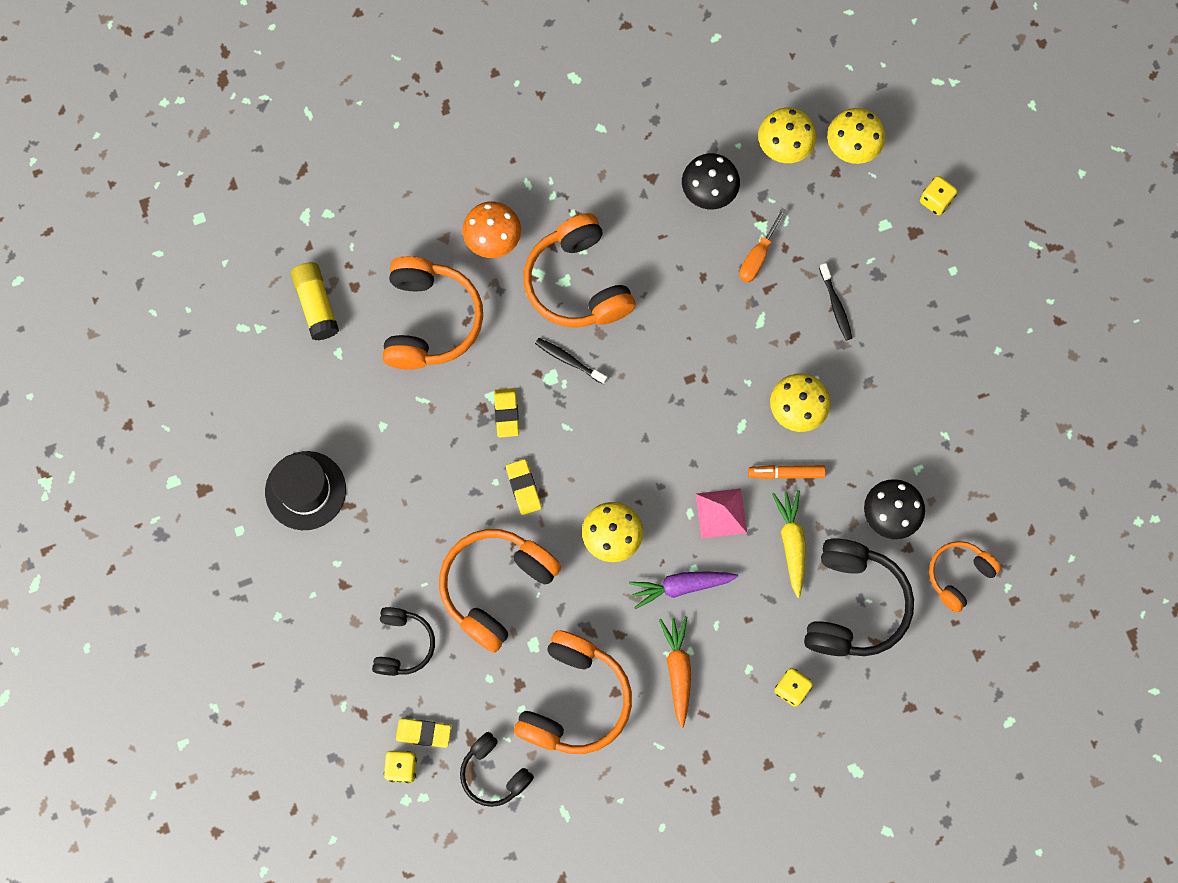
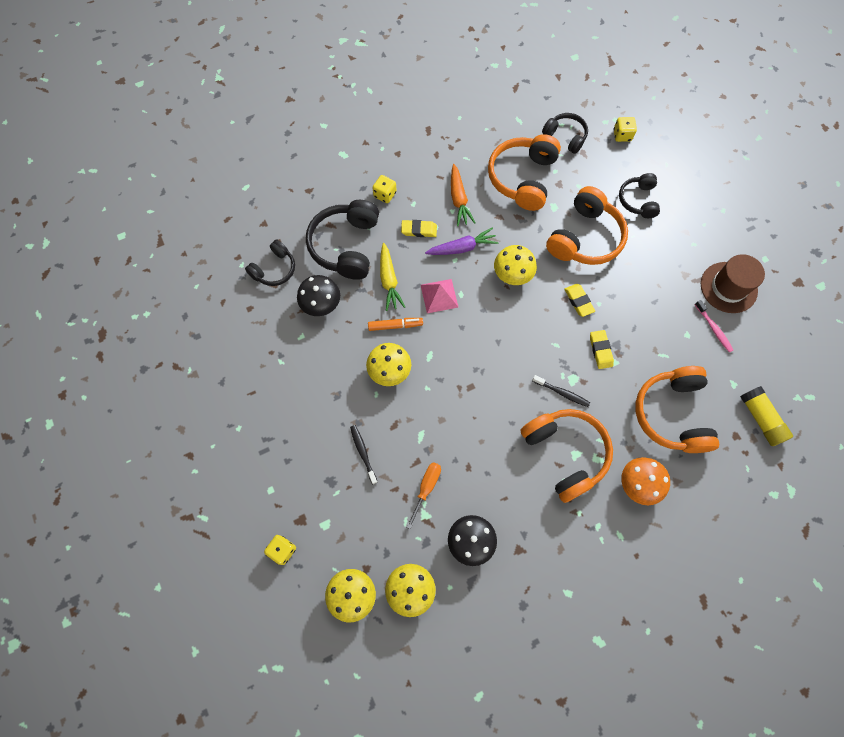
camera: 175 degrees right, 5 degrees down
(305, 490) = (728, 287): black hat -> brown hat
(344, 431) = (713, 329): none -> pink toothbrush
(423, 733) = (613, 153): yellow eraser -> yellow eraser (419, 230)
(959, 575) = (274, 269): orange headphones -> black headphones

